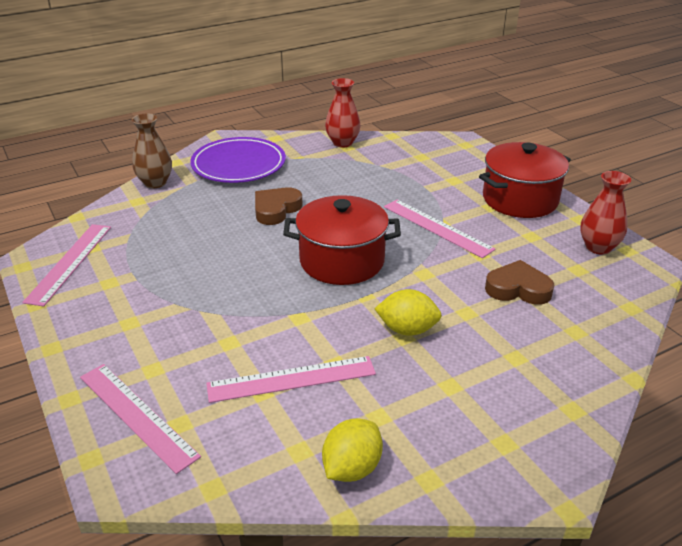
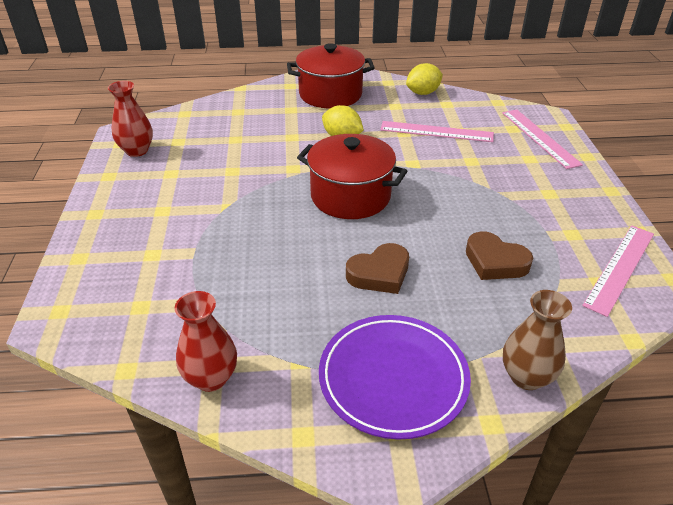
camera: 155 degrees left, 5 degrees up
(437, 227) = (238, 203): pink ruler -> none
(518, 288) = (238, 141): brown heart -> brown heart (495, 262)
(520, 199) = (125, 209): red pot -> red pot (330, 94)

